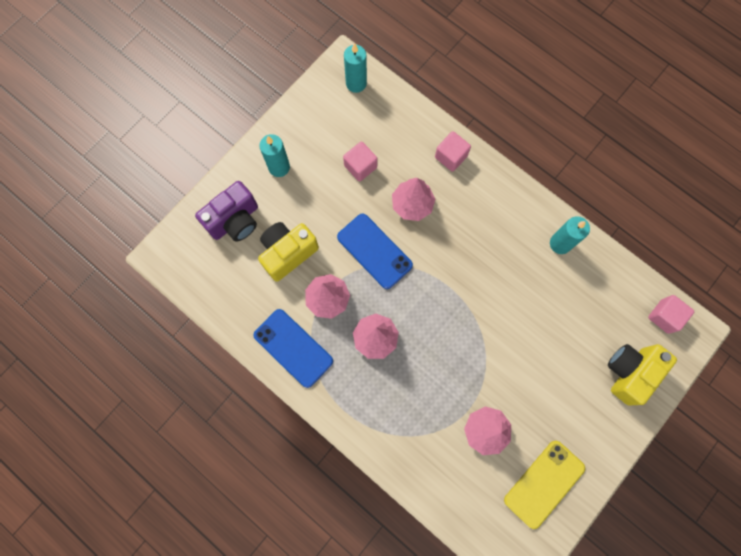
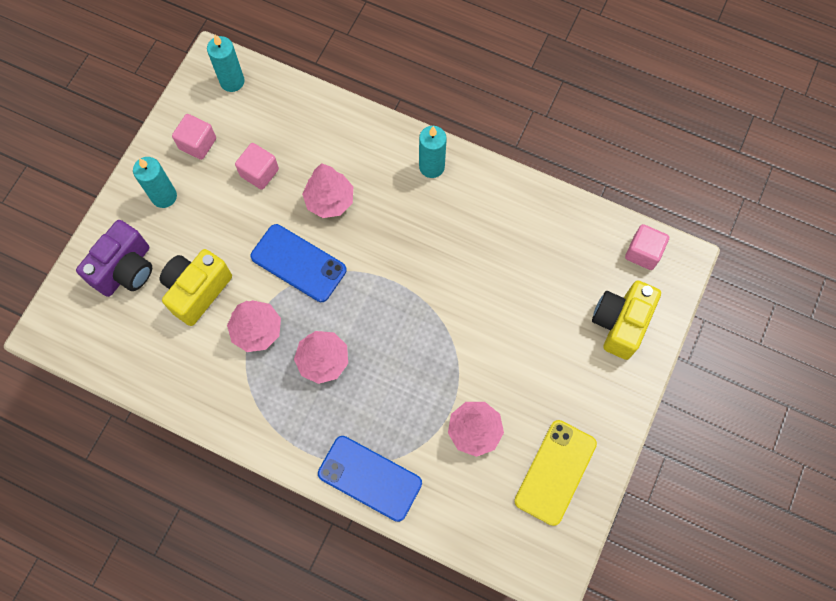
camera: 15 degrees left, 5 degrees down
(293, 348) = (229, 396): blue phone -> blue phone (370, 478)
(451, 156) = (361, 137): pink cube -> pink cube (197, 143)
(560, 243) = (508, 202): turquoise candle -> turquoise candle (431, 167)

